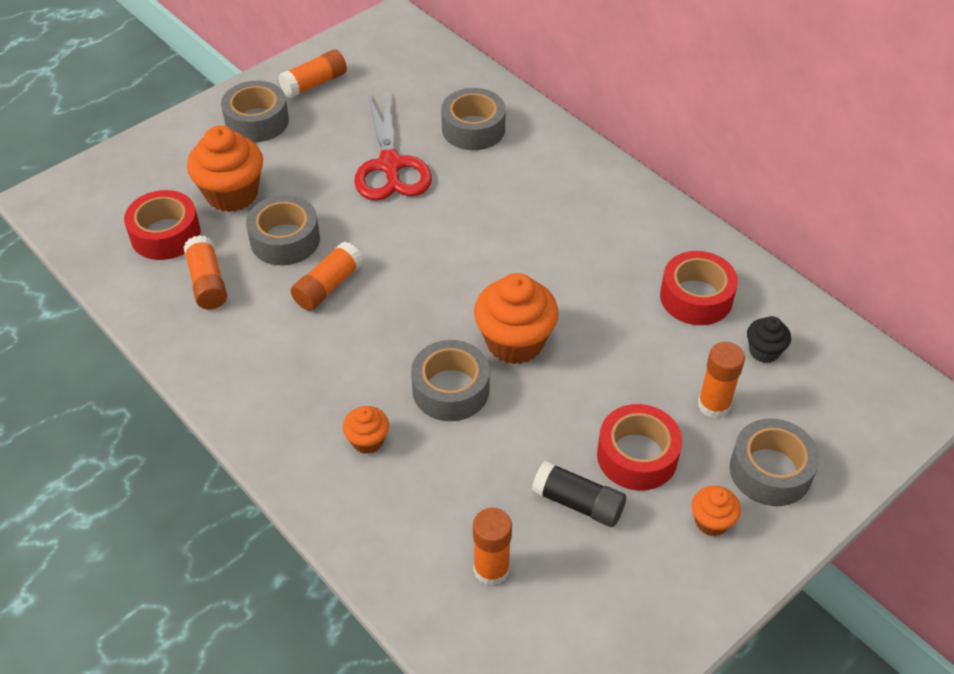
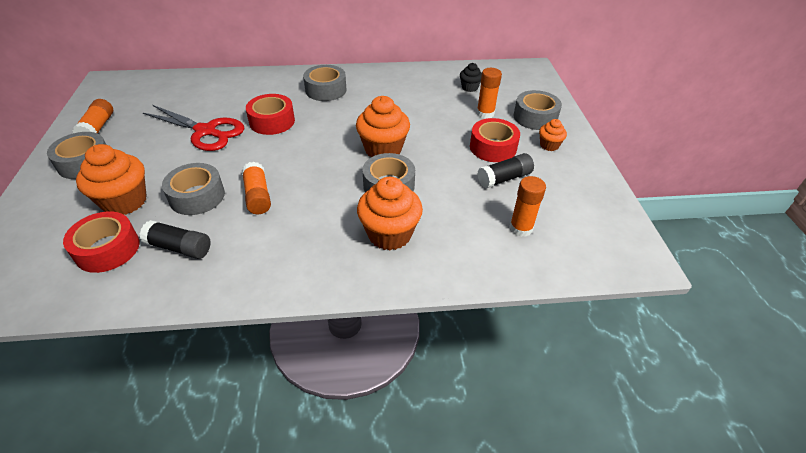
camera: 55 degrees left, 5 degrees down
(207, 282) = (179, 248): orange glue stick -> black glue stick
(367, 441) = (389, 234): orange cupcake -> orange cupcake, size x1.92
(473, 129) = (226, 94): grey tape -> grey tape (326, 90)
(696, 297) = (420, 88): red tape -> red tape (272, 121)

